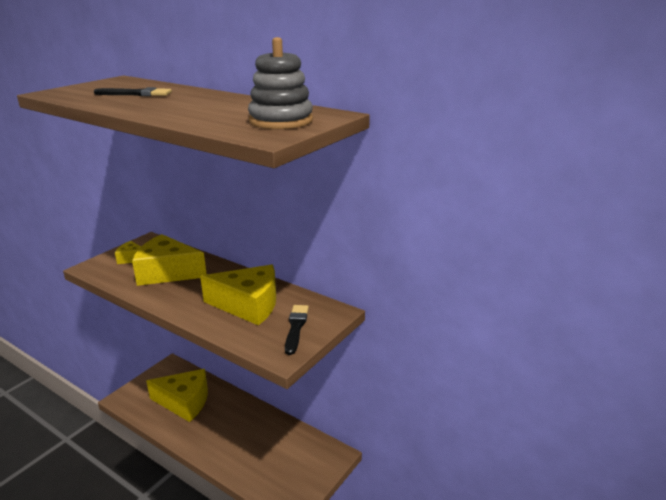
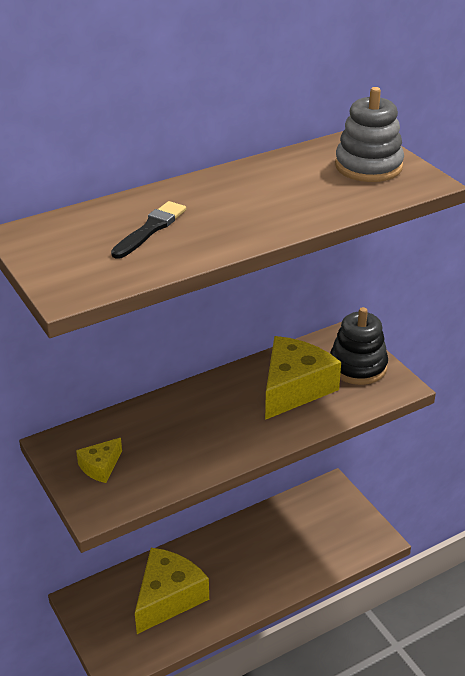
camera: 65 degrees left, 10 degrees up
(167, 272) = (169, 439): yellow cheese -> none
(296, 327) = (357, 366): black brush -> black stacking toy

